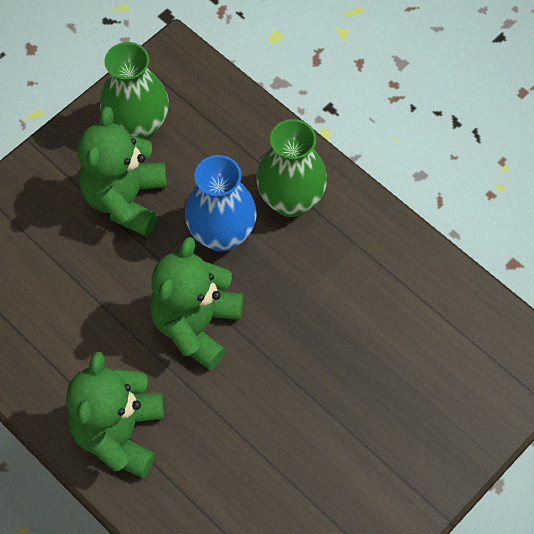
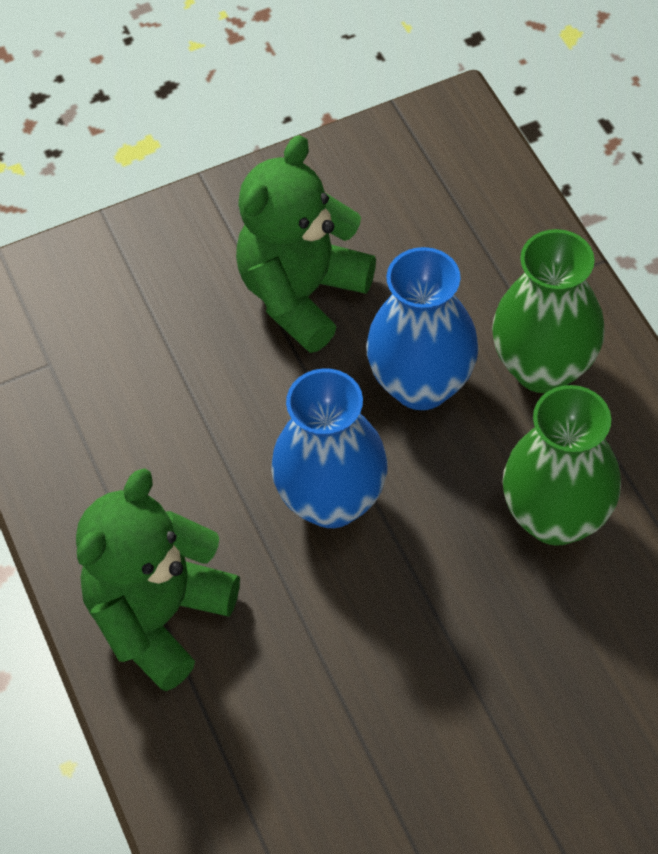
camera: 25 degrees right, 5 degrees down
(138, 126) = (361, 199): green vase -> green vase (556, 517)
(196, 325) = (332, 500): green teddy bear -> blue vase

